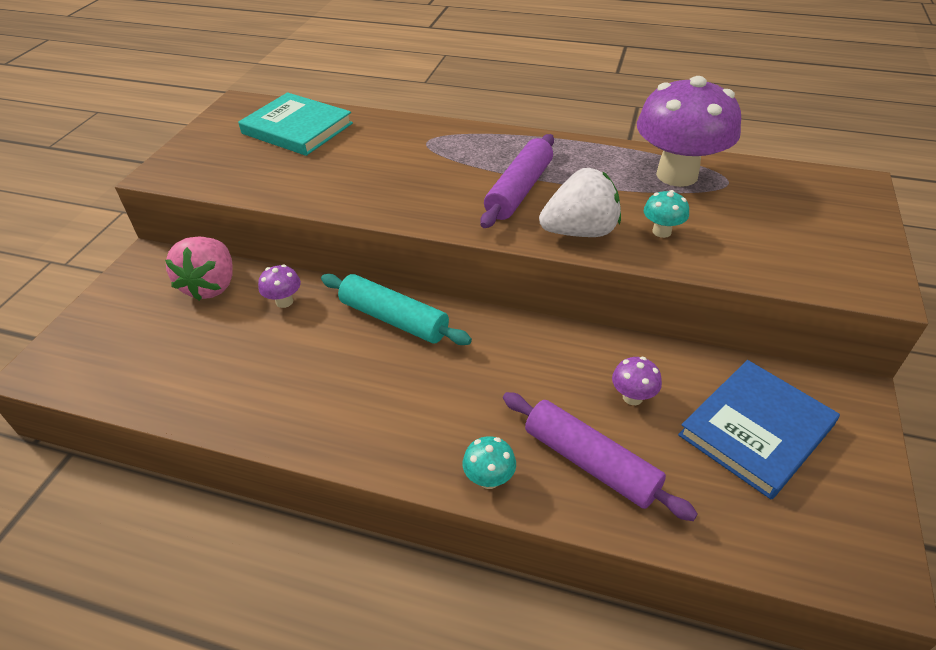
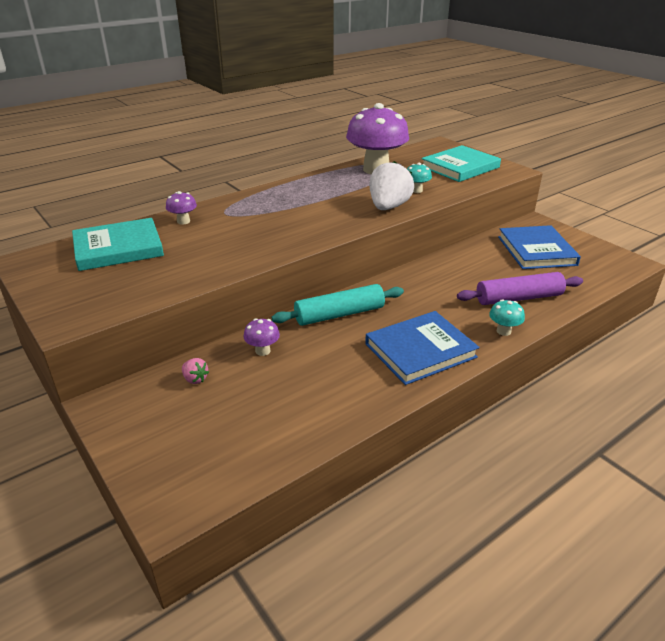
camera: 55 degrees left, 10 degrees down
(211, 286) = (195, 379): pink strawberry -> pink strawberry, size x0.44
(378, 417) = (420, 350): none -> blue book
(519, 190) = (326, 207): purple rolling pin -> none
(632, 397) = (486, 269): purple mushroom -> purple mushroom (183, 221)
(800, 235) = (460, 167): none -> turquoise book

